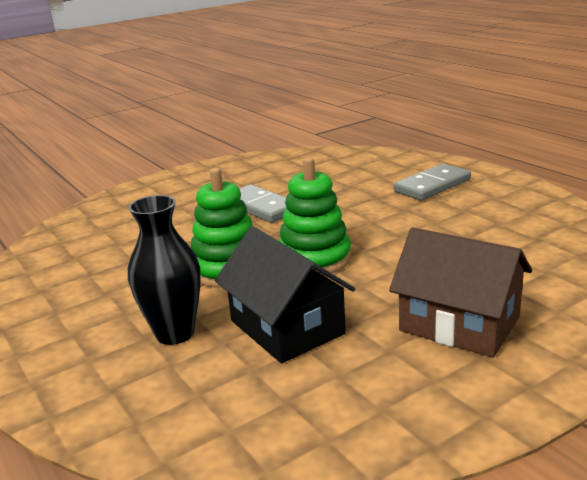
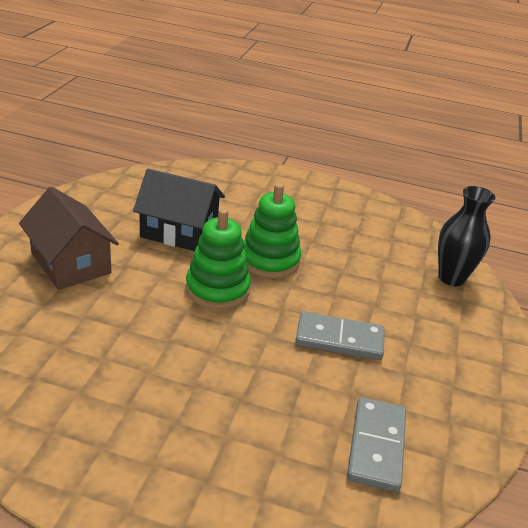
camera: 135 degrees right, 10 degrees up
(175, 333) = (239, 211): black vase -> black vase (451, 278)
(432, 185) = (194, 450): grey domino -> grey domino (376, 446)
(459, 324) = (71, 263): brown house -> brown house turned 60 degrees clockwise

